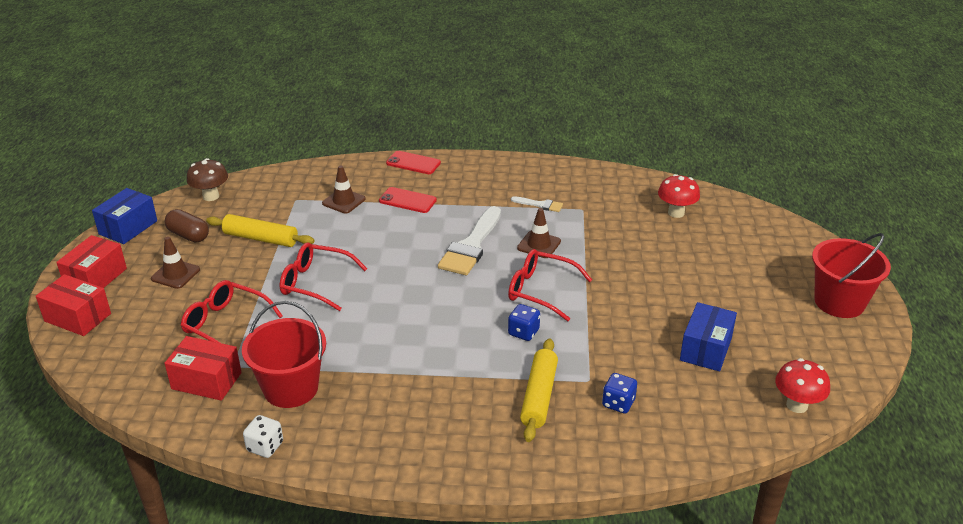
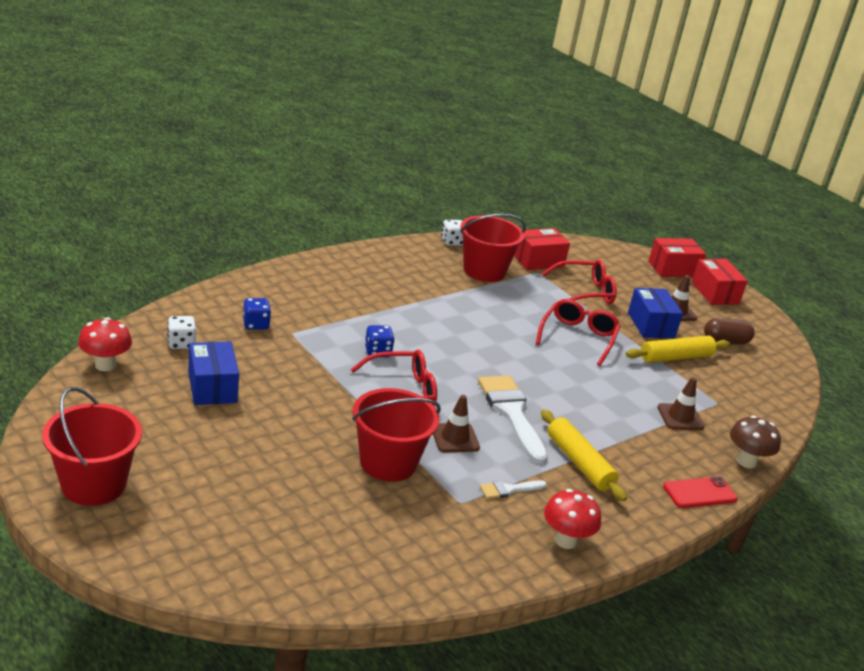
camera: 135 degrees right, 5 degrees down
(128, 227) = (773, 332): blue box -> blue box (651, 325)
(211, 196) = (779, 379): brown mushroom -> brown mushroom (746, 461)
(315, 283) = (578, 337): red glasses -> red glasses turned 45 degrees counterclockwise
(407, 200) = (632, 441): red phone -> none
(539, 396) = (318, 312): yellow rolling pin -> yellow rolling pin (579, 463)
(608, 246) = (388, 462): none -> red bucket
(676, 213) = (354, 543): red mushroom -> red mushroom (565, 540)
(710, 405) = (181, 343): none -> white dice

